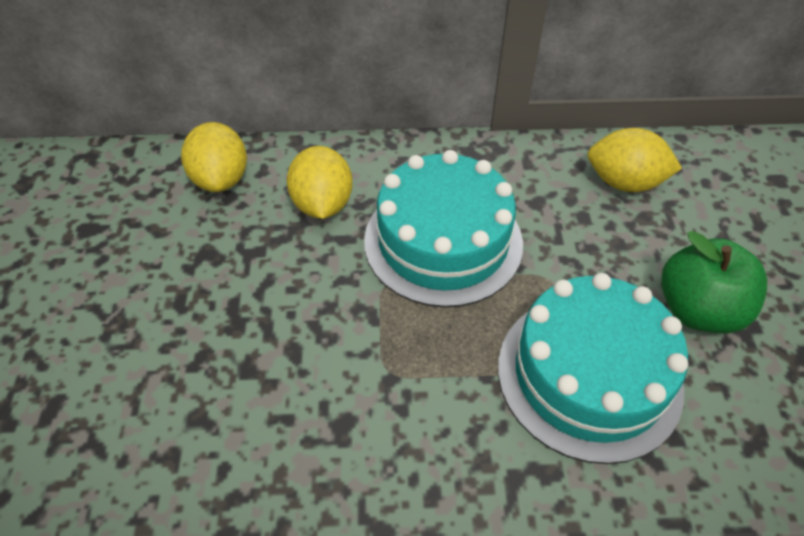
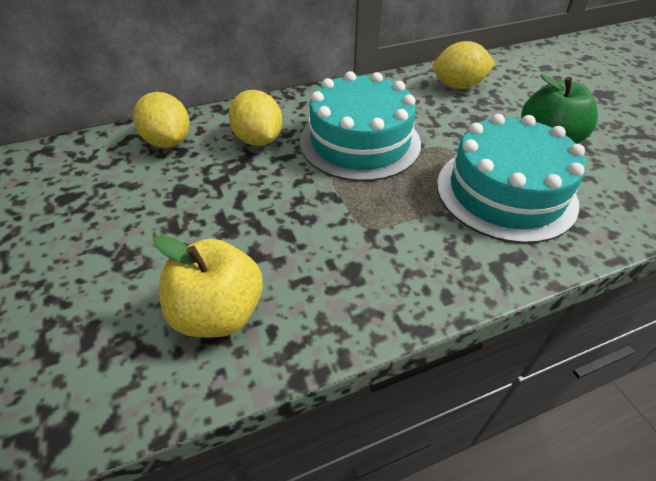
camera: 20 degrees left, 5 degrees down
(180, 429) = (219, 313): none -> yellow apple

